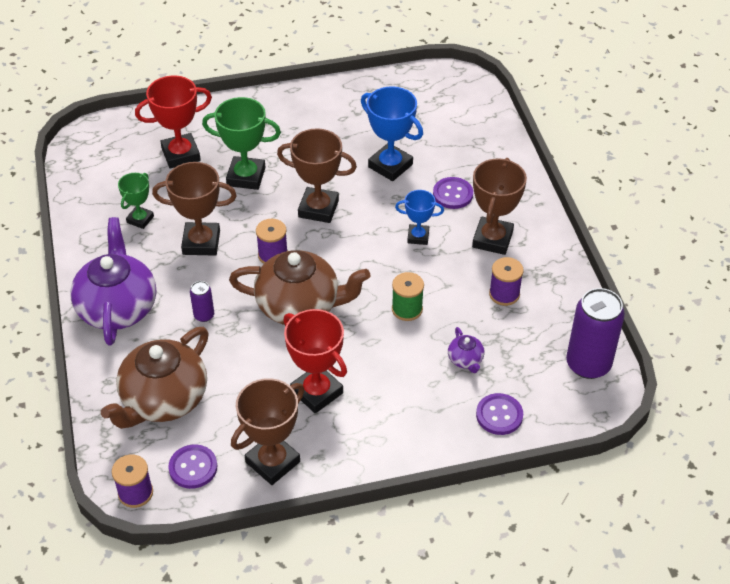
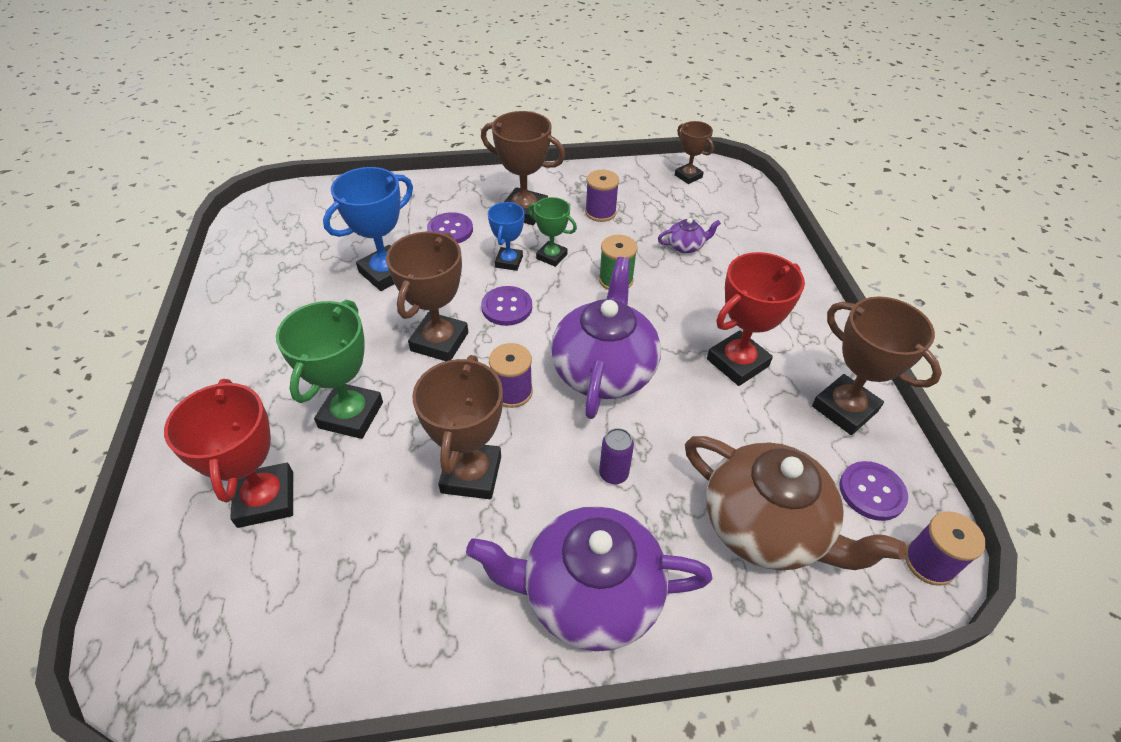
camera: 85 degrees left, 0 degrees up
(140, 219) = (399, 561): green trophy -> green trophy (551, 256)
(300, 306) = (603, 370): brown teapot -> purple teapot
(499, 415) = (752, 233): purple button -> purple button (507, 307)
(588, 364) = (688, 176): purple can -> brown trophy

